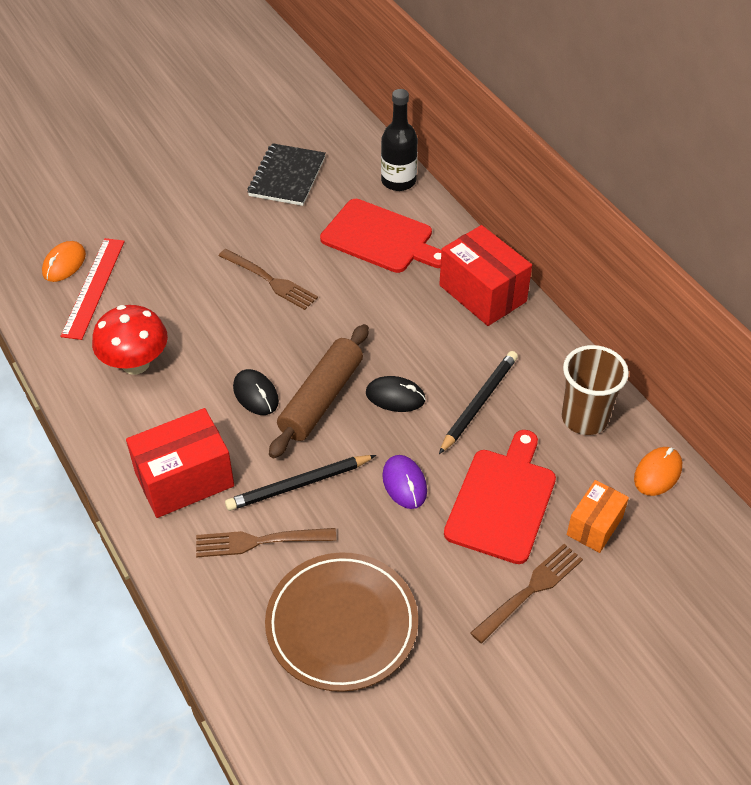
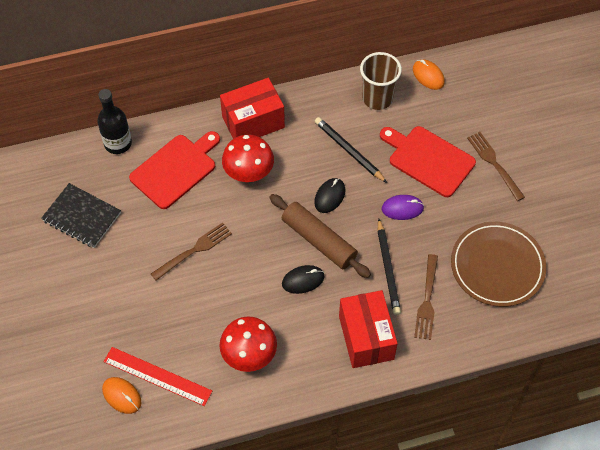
camera: 75 degrees left, 10 degrees up
(401, 306) = (249, 173): none -> red mushroom
(594, 526) = (457, 119): orange box -> none

